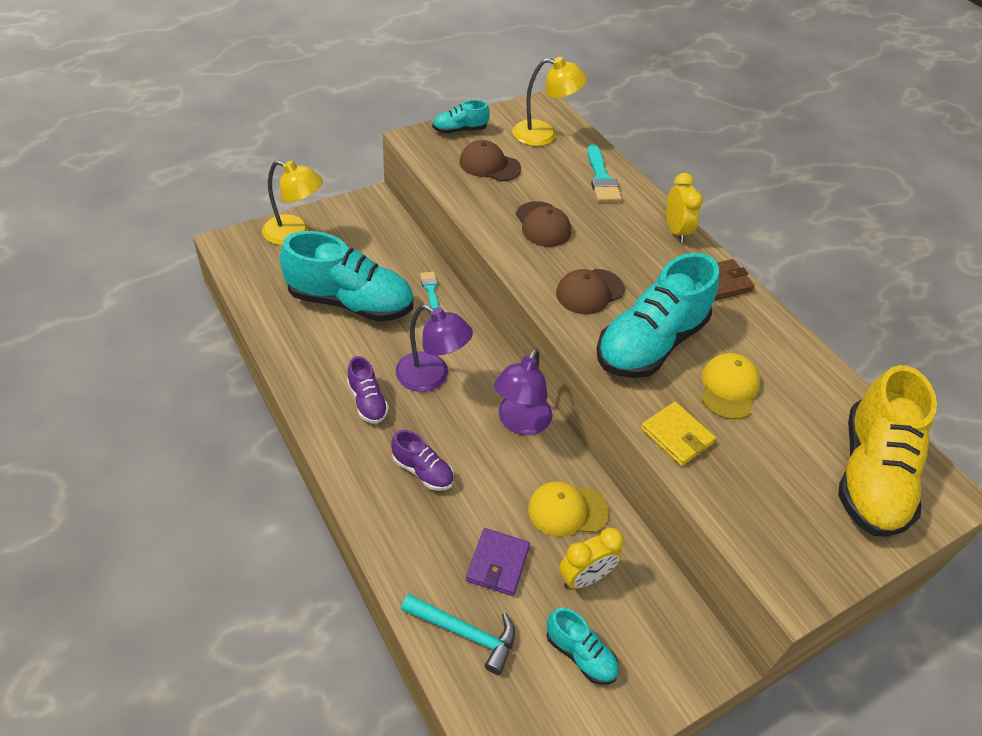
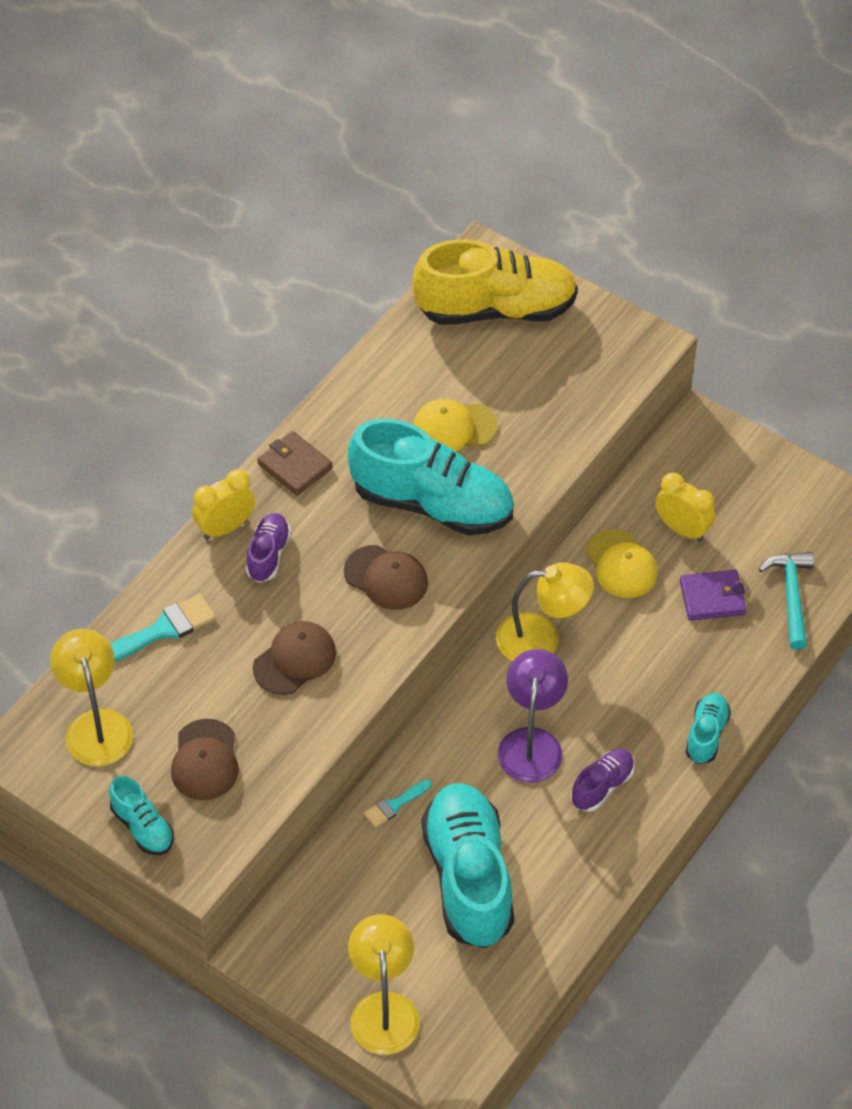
camera: 110 degrees left, 5 degrees up
(423, 471) = (655, 697): purple shoe -> purple shoe (268, 555)
(520, 423) = (541, 639): purple lamp -> yellow lamp
(580, 654) = (754, 511): turquoise shoe -> turquoise shoe (706, 735)
(676, 436) = (542, 453): yellow wallet -> none

